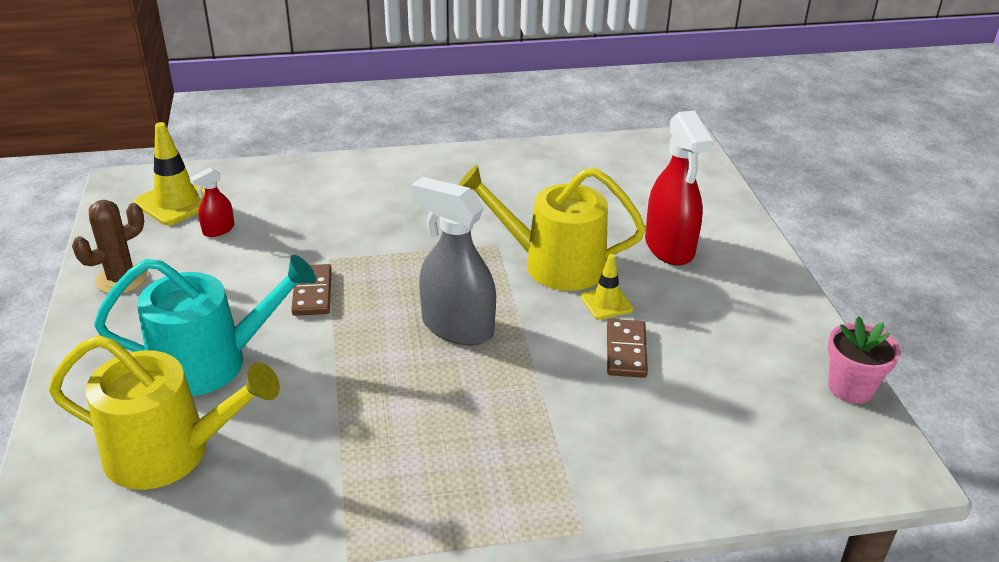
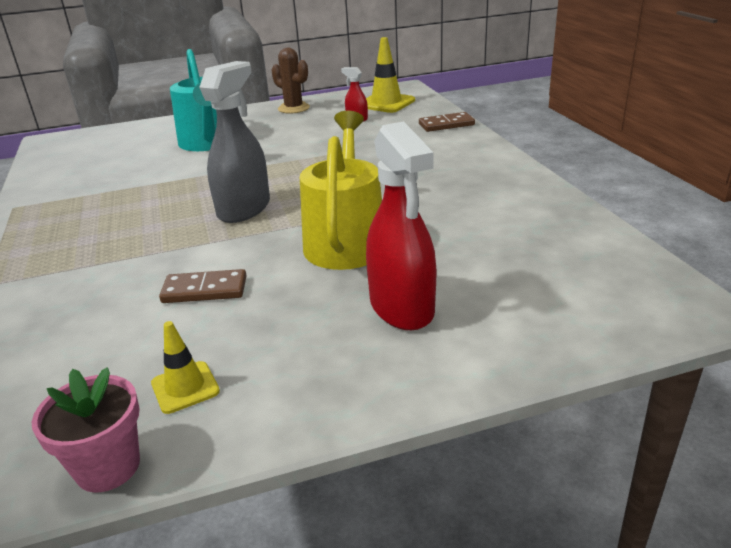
camera: 85 degrees right, 5 degrees down
(169, 452) = (129, 148): yellow watering can -> none
(312, 293) = (286, 156): brown domino -> brown domino (446, 124)
(606, 303) = (284, 274): yellow traffic cone -> yellow traffic cone (185, 387)
(669, 247) = (402, 307): red spray bottle -> red spray bottle turned 90 degrees counterclockwise

